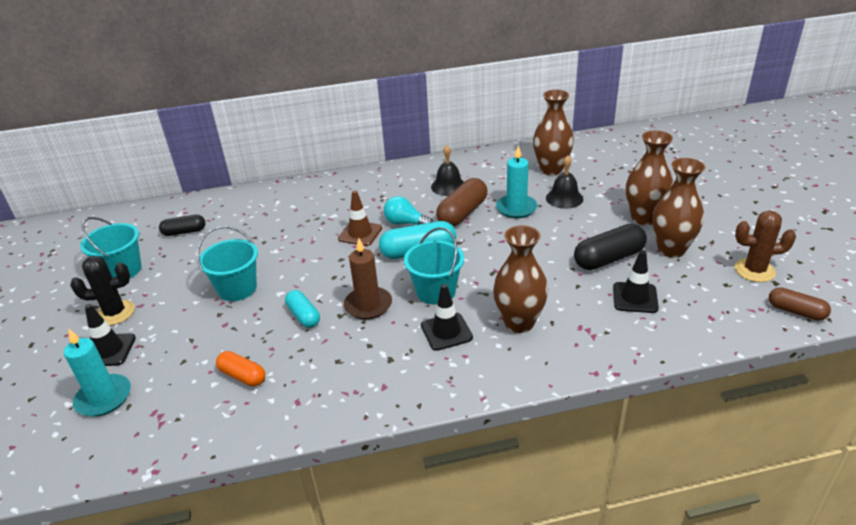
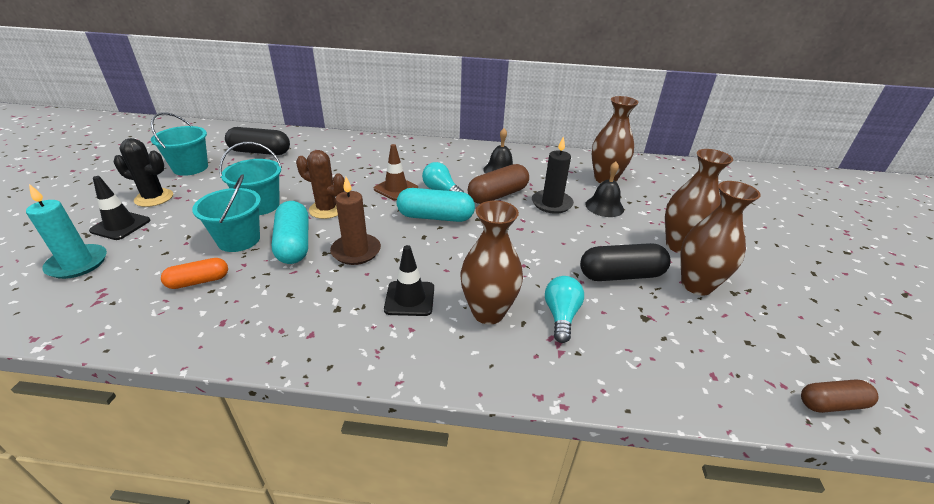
camera: 15 degrees right, 0 degrees up
(184, 232) = (260, 152): black capsule -> black capsule, size x1.62
(242, 376) = (198, 281): orange capsule -> orange capsule turned 75 degrees counterclockwise
(303, 316) = (294, 244): turquoise capsule -> turquoise capsule, size x1.62
(436, 291) = (426, 257): turquoise bucket -> turquoise bucket (239, 240)
(516, 208) = (551, 203): turquoise candle -> black candle
(578, 307) = (561, 316): none -> turquoise light bulb
(635, 298) = (630, 324): black traffic cone -> none
(754, 270) = (791, 336): brown cactus -> brown cactus (327, 209)
(796, 311) = (832, 404): brown capsule -> brown capsule turned 60 degrees counterclockwise

